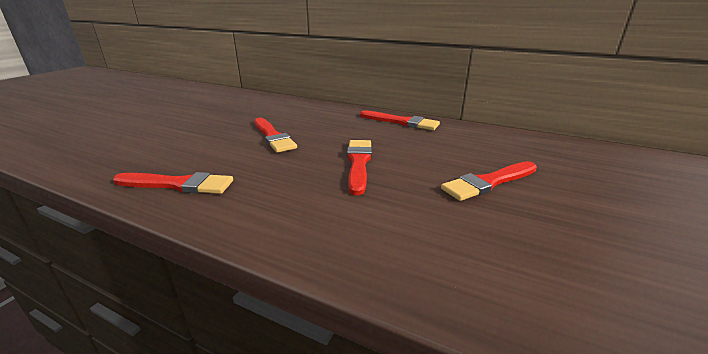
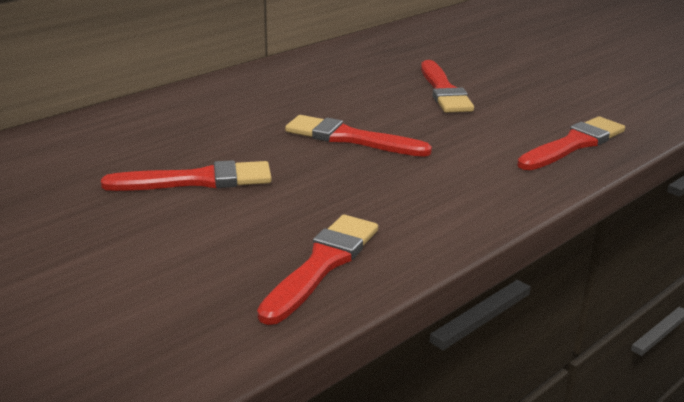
camera: 70 degrees left, 0 degrees up
(401, 122) = (236, 87): red brush -> red brush (573, 144)

